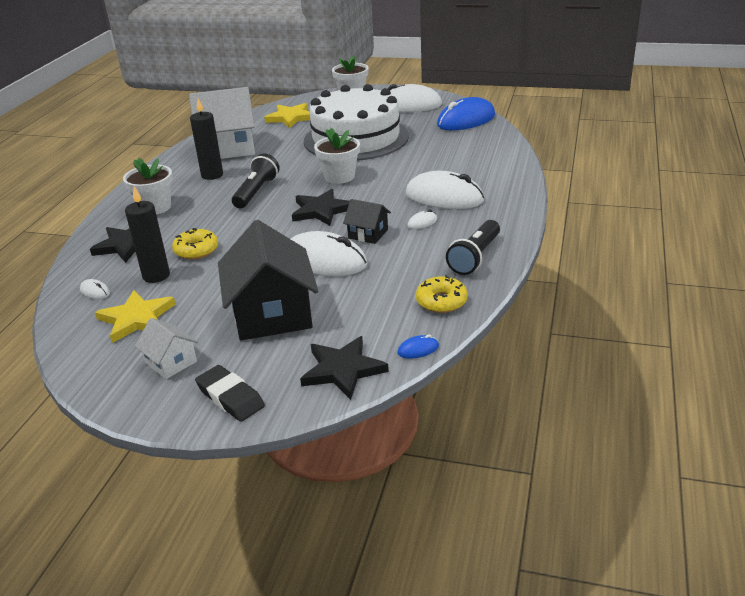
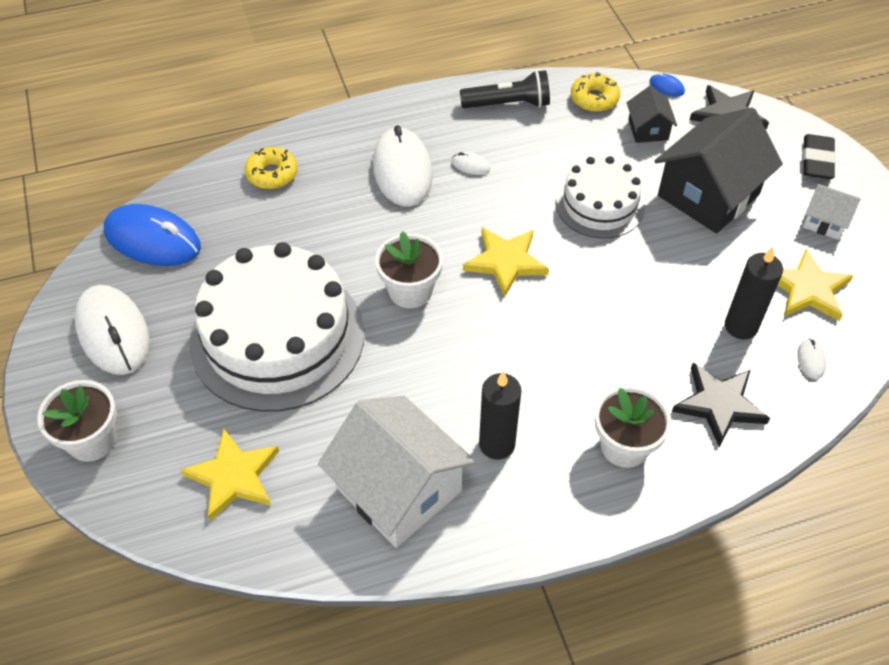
camera: 125 degrees left, 20 degrees up
(171, 362) = (825, 221): white house -> white house turned 75 degrees counterclockwise
(196, 250) = (671, 325): yellow donut -> yellow donut (272, 174)
(256, 192) = (507, 356): black flashlight -> none
(321, 210) = (506, 262): black star -> yellow star
(324, 261) = (600, 204): white mouse -> white cake
(368, 234) = (525, 196): black house -> black house (648, 129)

